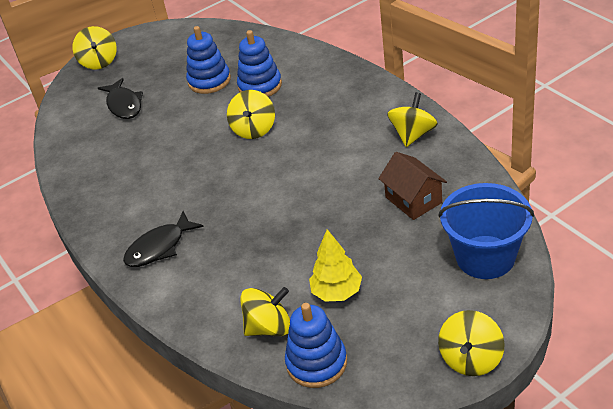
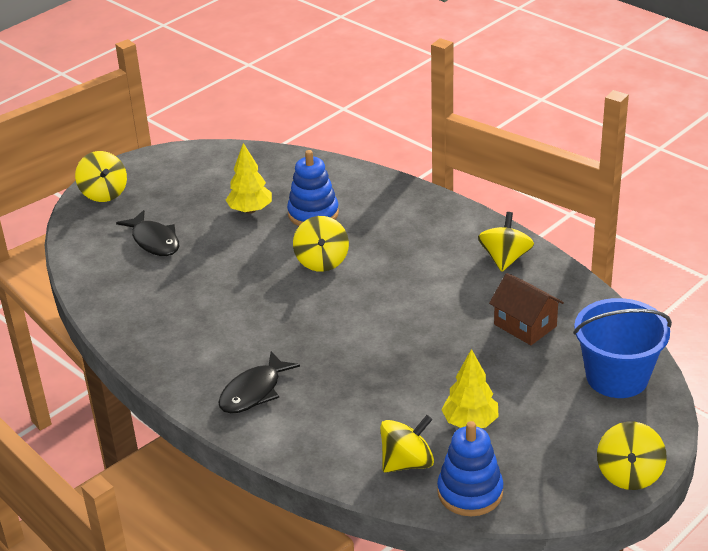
camera: 15 degrees left, 5 degrees down
(209, 81) = (250, 210): blue stacking toy -> yellow tree

